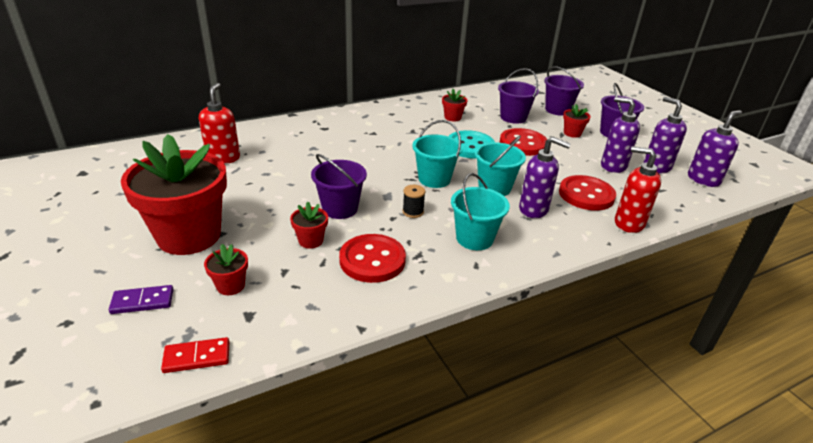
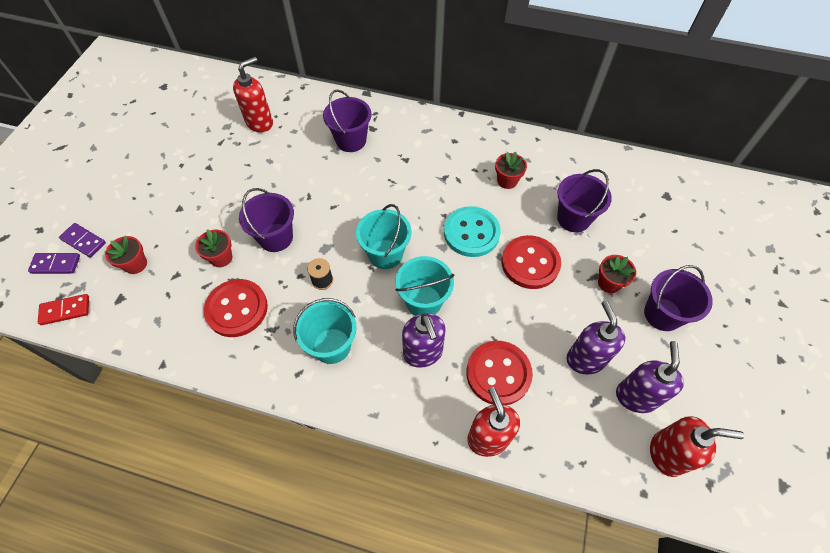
camera: 45 degrees right, 25 degrees up
(131, 334) = (56, 264): none -> purple domino
(189, 235) = (160, 197): red flower pot -> none
(197, 357) = (65, 310): red domino -> red domino turned 45 degrees counterclockwise
(557, 110) = (645, 237): purple bucket -> purple bucket (351, 140)
(703, 179) = (667, 454): purple soap dispenser -> red soap dispenser

